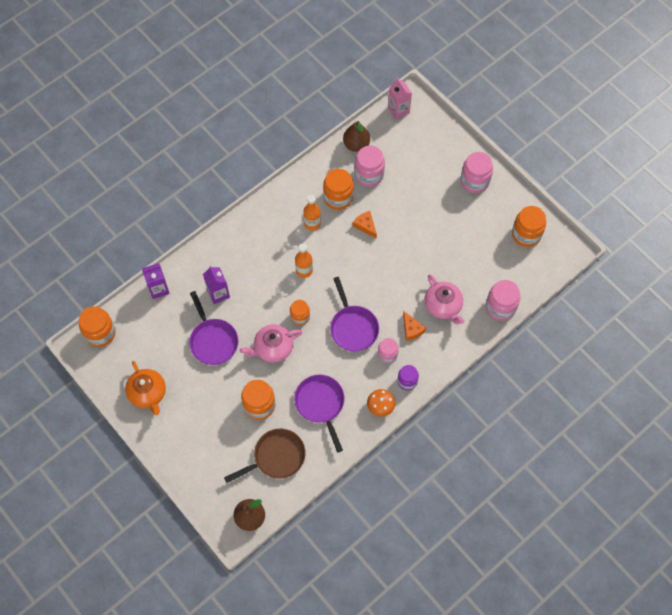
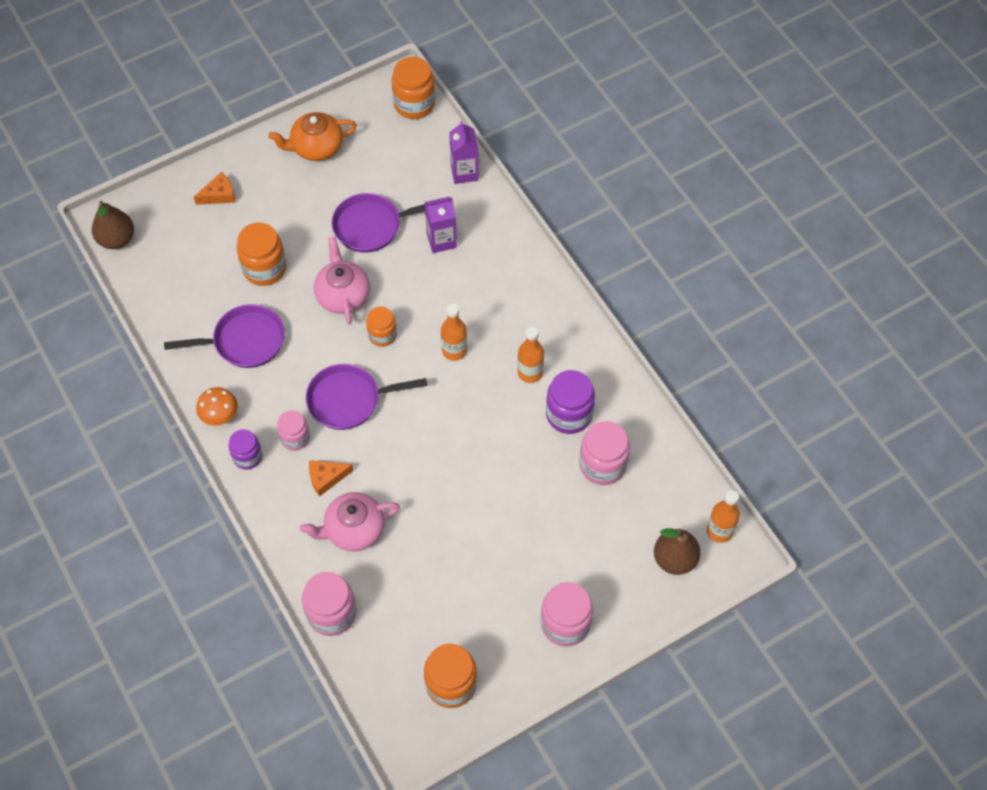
camera: 100 degrees right, 5 degrees down
(276, 457) = (186, 278): brown pan -> none
(338, 197) = (569, 414): orange jar -> purple jar
(356, 145) = (661, 456): brown pear -> brown pear (674, 559)
(365, 226) = (512, 444): orange cheese -> orange cheese (219, 195)
(398, 110) = (719, 531): pink carton -> orange bottle

